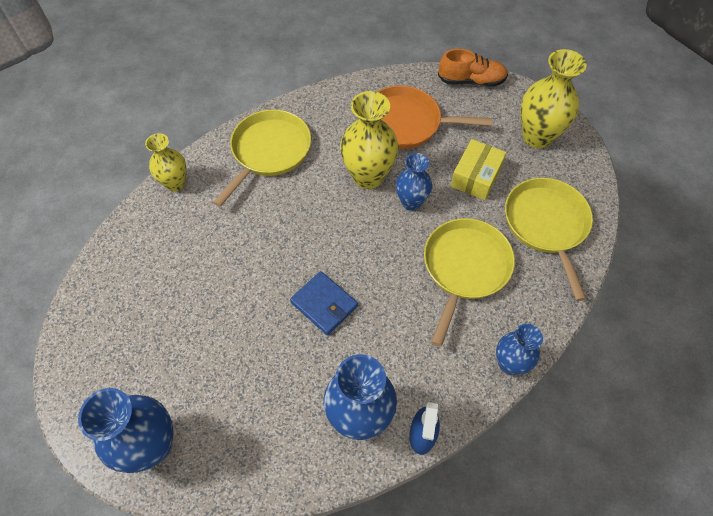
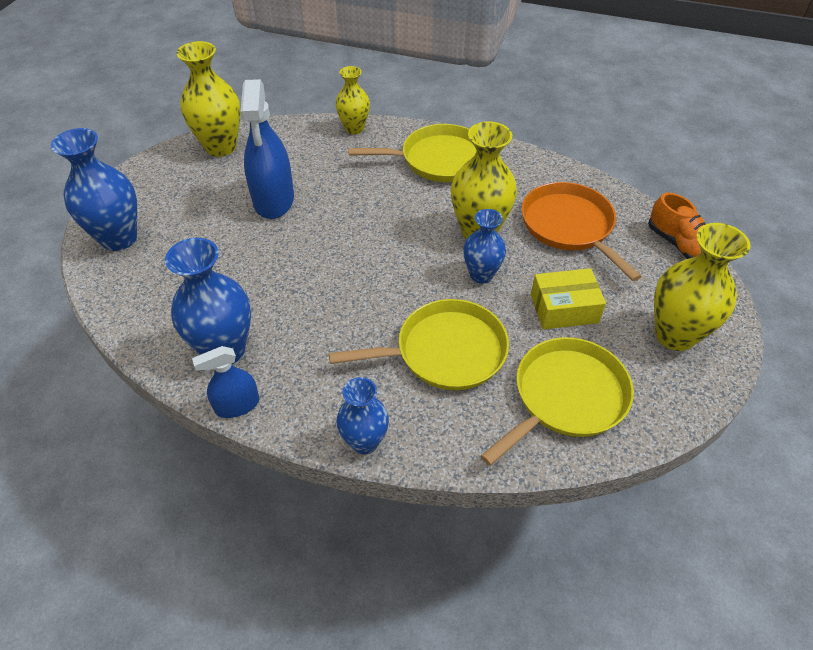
camera: 55 degrees right, 10 degrees down
(99, 297) = (221, 147): none -> yellow vase
(212, 292) = (274, 200): none -> blue spray bottle
(324, 304) = (317, 270): blue wallet -> none

